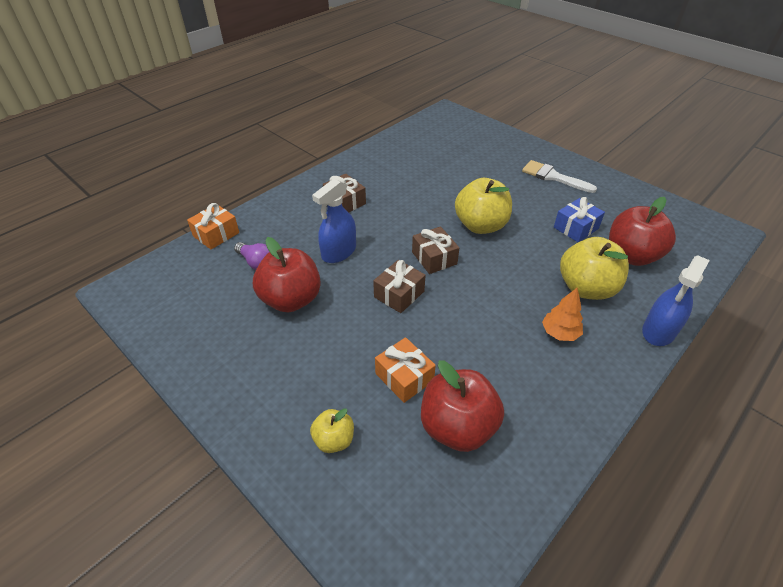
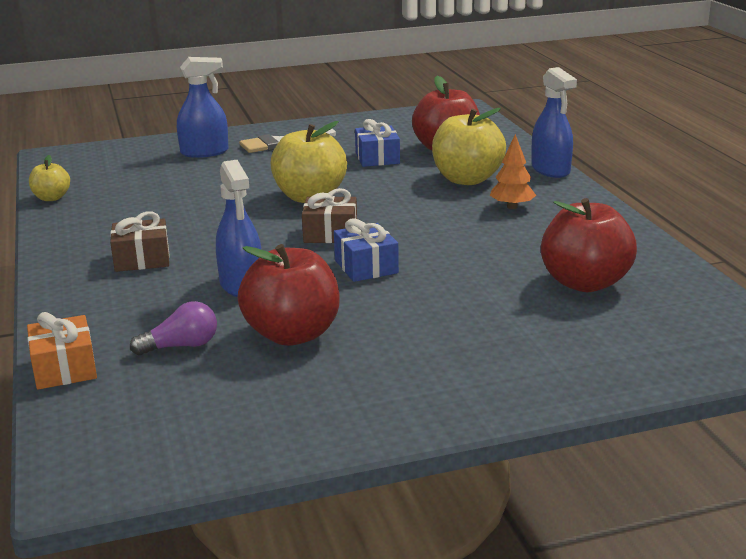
camera: 60 degrees left, 20 degrees down
(334, 440) = (549, 351): yellow apple -> yellow apple (51, 198)
(399, 294) = (366, 266): brown gift -> blue gift
(404, 377) = (496, 293): orange gift -> none
(505, 155) = (204, 152): none -> blue spray bottle

